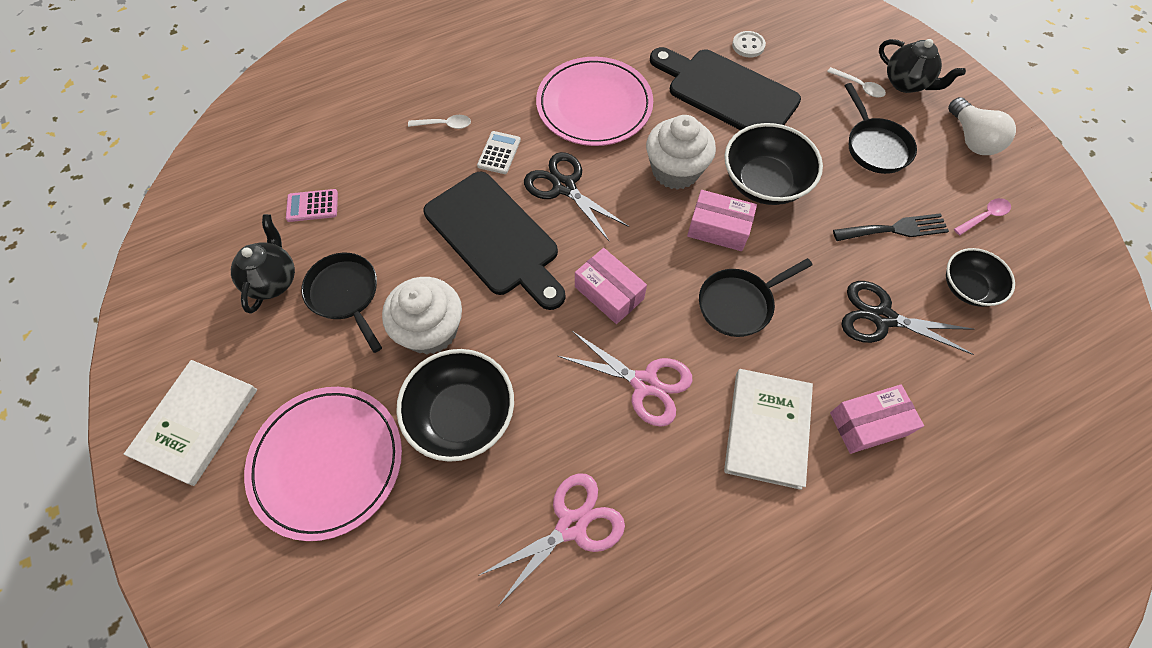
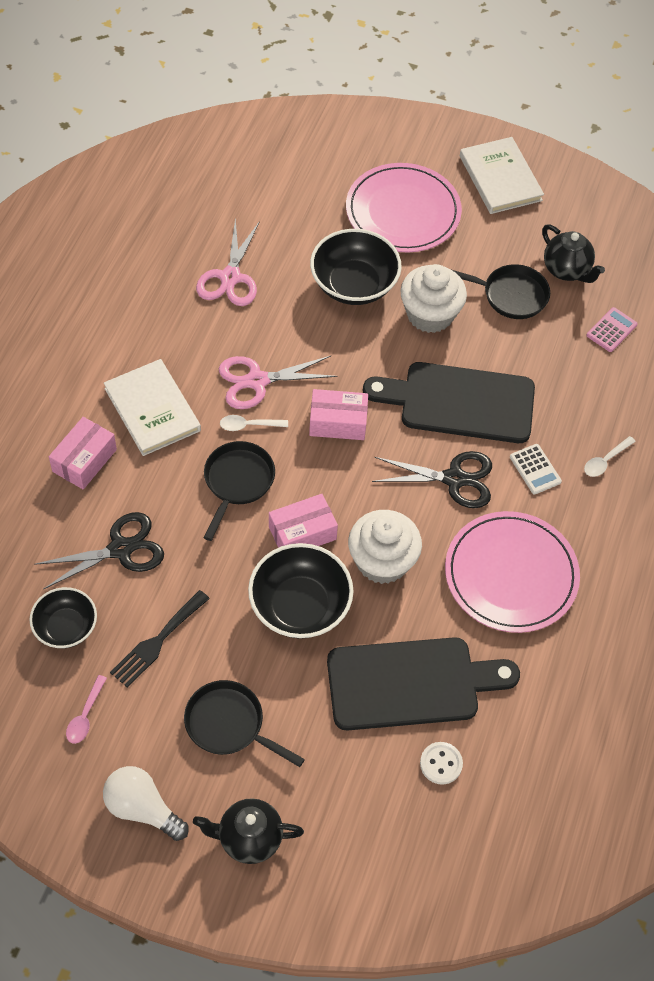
camera: 135 degrees right, 5 degrees down
(859, 86) = (293, 794): white spoon -> white spoon (249, 425)

